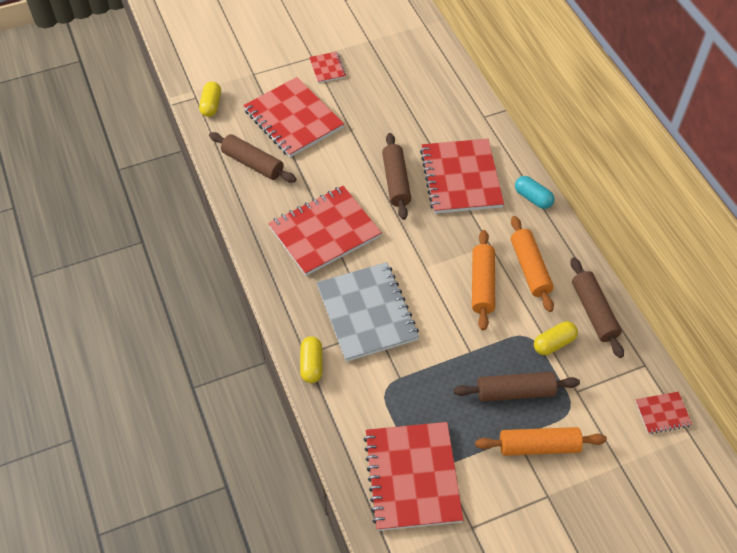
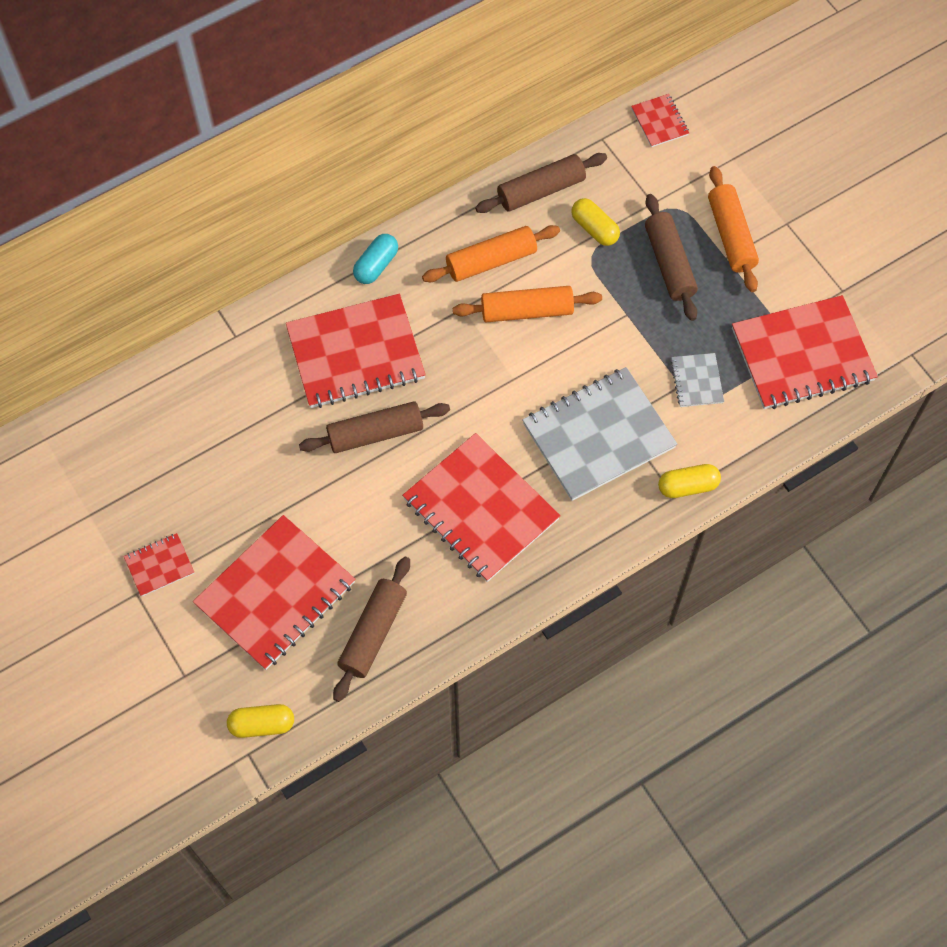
camera: 100 degrees left, 10 degrees up
(401, 390) = (697, 381): none -> grey notebook

